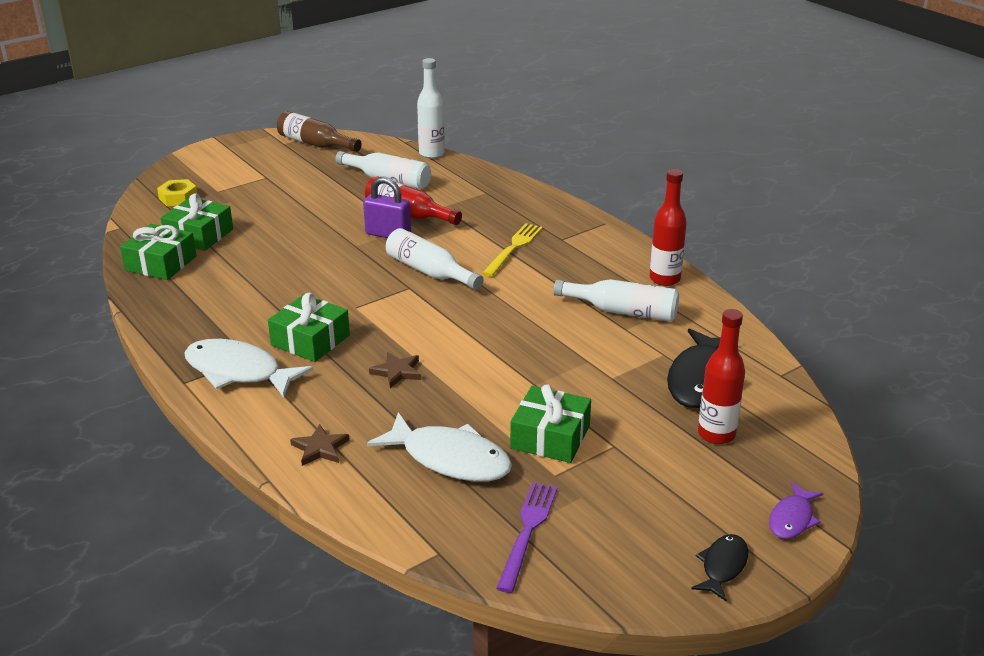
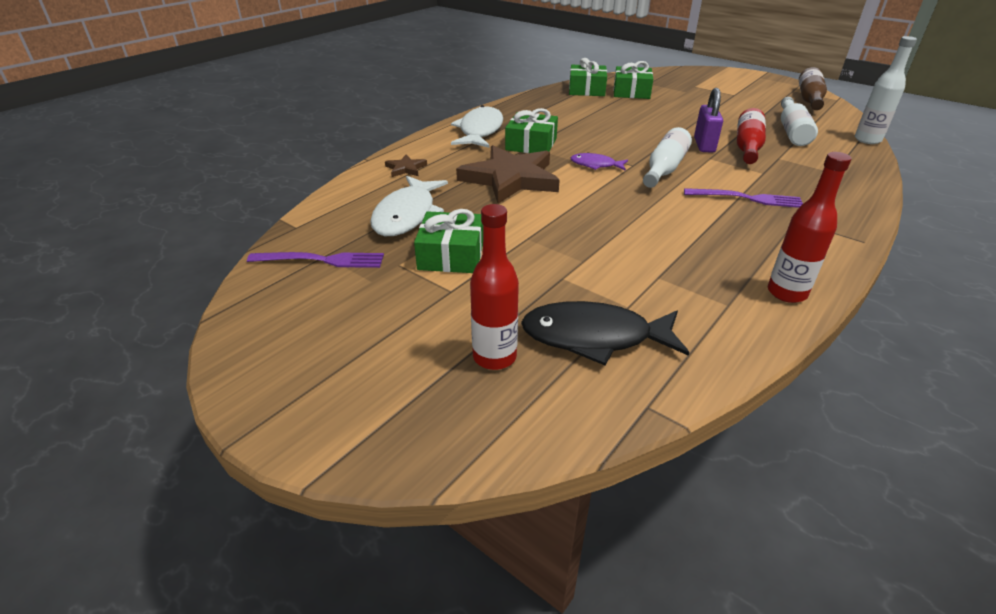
camera: 75 degrees right, 5 degrees up
(178, 198) = (671, 79): yellow nut -> none
(397, 372) = (510, 179): brown star -> brown star, size x2.35
(513, 248) = (747, 198): yellow fork -> purple fork
(622, 311) = (690, 271): white bottle -> none
(722, 566) = (273, 377): black fish -> none
(792, 519) = (354, 429): purple fish -> purple fish (595, 165)

